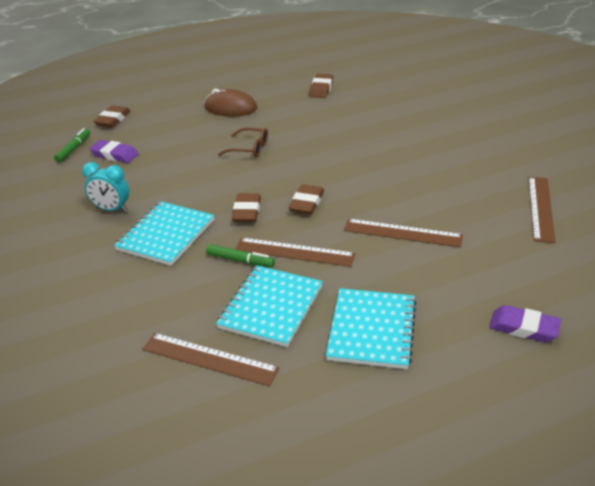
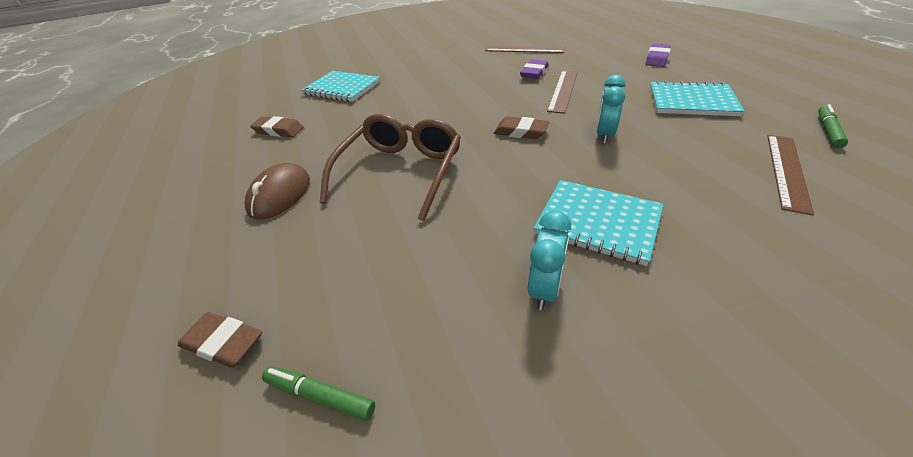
camera: 85 degrees left, 5 degrees up
(114, 155) = (369, 315): purple eraser -> purple eraser (534, 73)
(240, 260) = (629, 164): green marker -> green marker (828, 131)
(247, 211) = (538, 165): brown eraser -> none
(249, 148) = (400, 172): brown glasses -> brown glasses, size x2.02
(271, 307) = (692, 143): turquoise notebook -> turquoise notebook (342, 88)
(294, 252) = (604, 135): brown ruler -> turquoise clock

